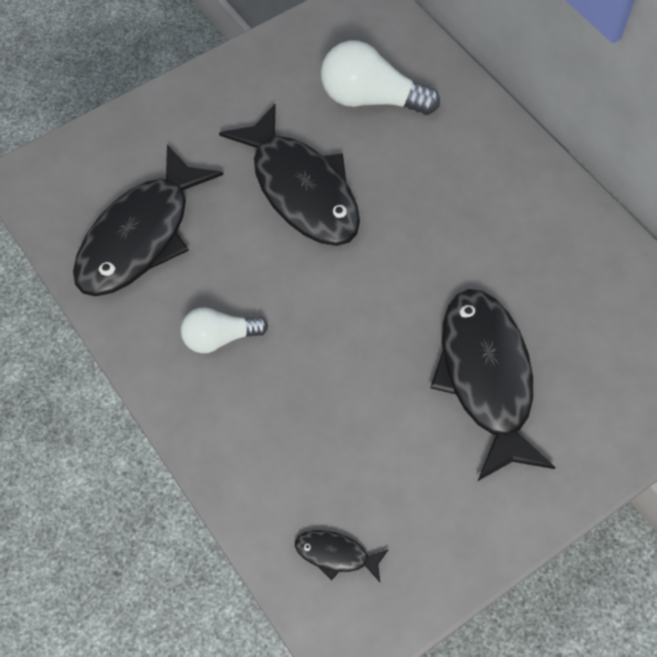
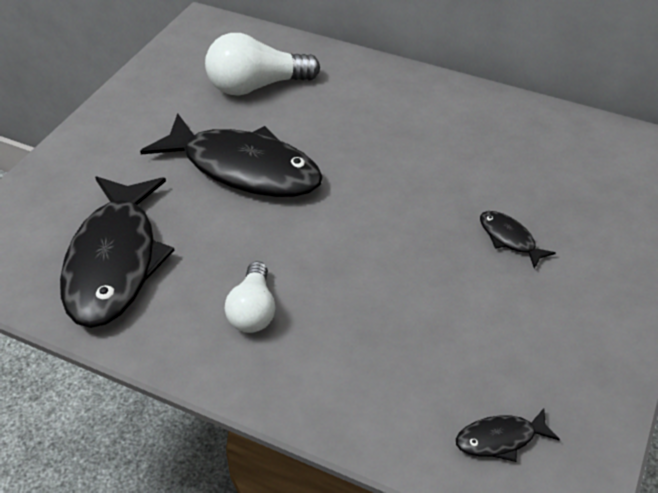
camera: 30 degrees left, 15 degrees down
(220, 338) = (253, 311): white light bulb -> white light bulb turned 45 degrees counterclockwise
(486, 378) = (509, 239): black fish -> black fish, size x0.42

